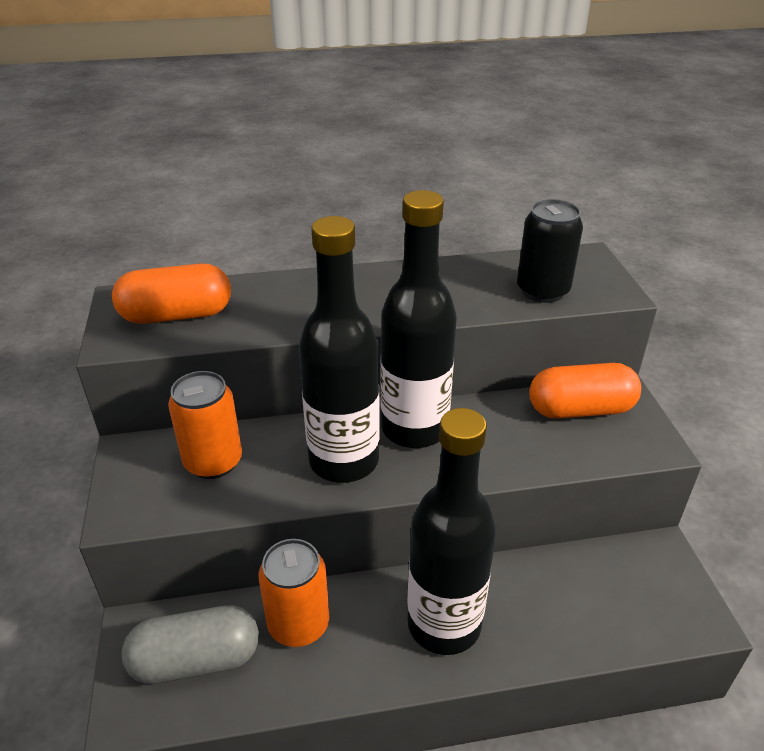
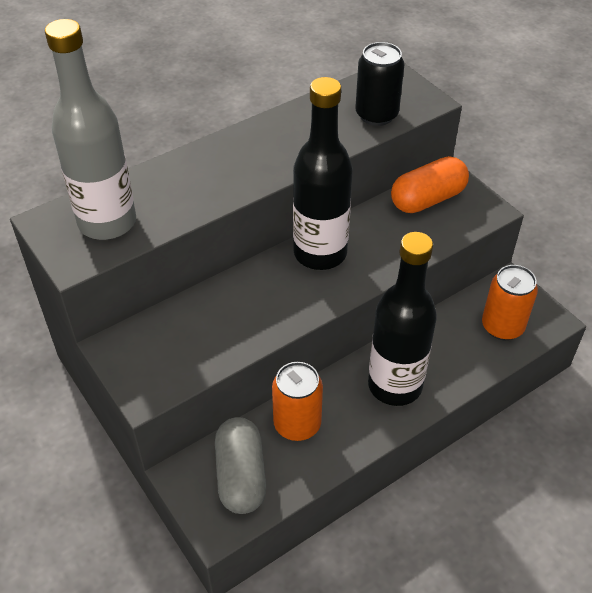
camera: 25 degrees left, 10 degrees up
(177, 315) = (107, 222): orange capsule -> grey bottle
(196, 660) = (241, 476): grey capsule -> grey capsule turned 60 degrees counterclockwise
(213, 462) = (187, 330): orange can -> orange can (502, 327)
(344, 461) = (285, 295): black bottle -> none

